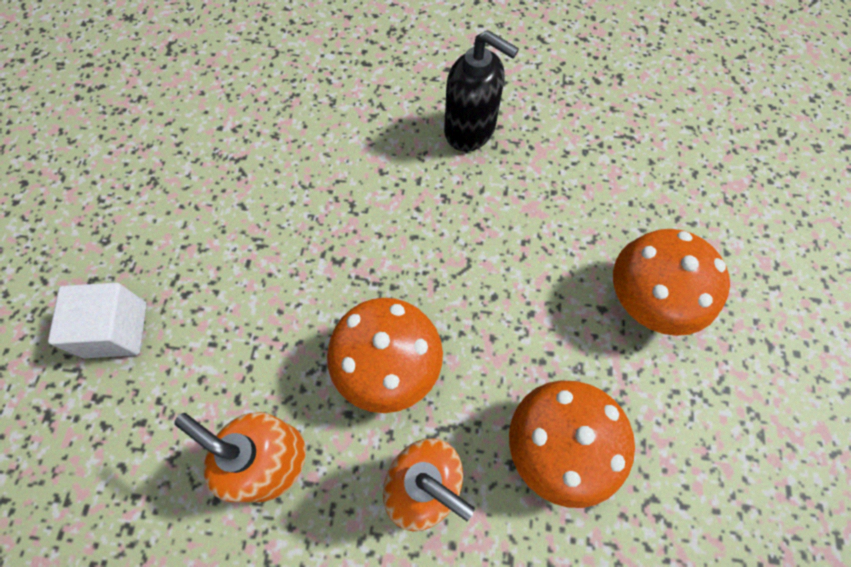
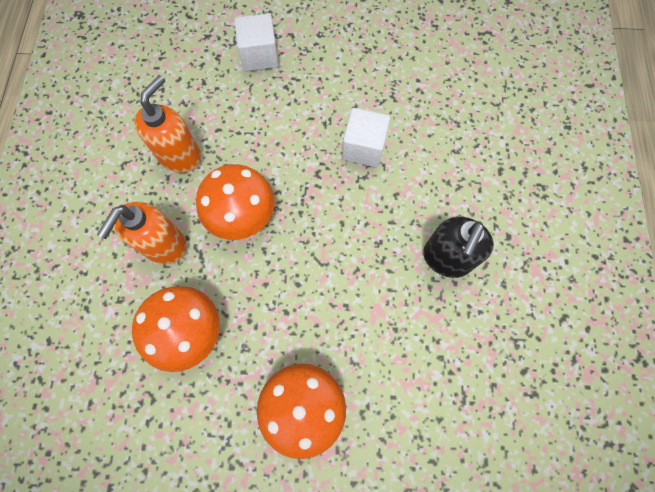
camera: 85 degrees right, 5 degrees up
(309, 201) = (363, 148): none -> white cube

